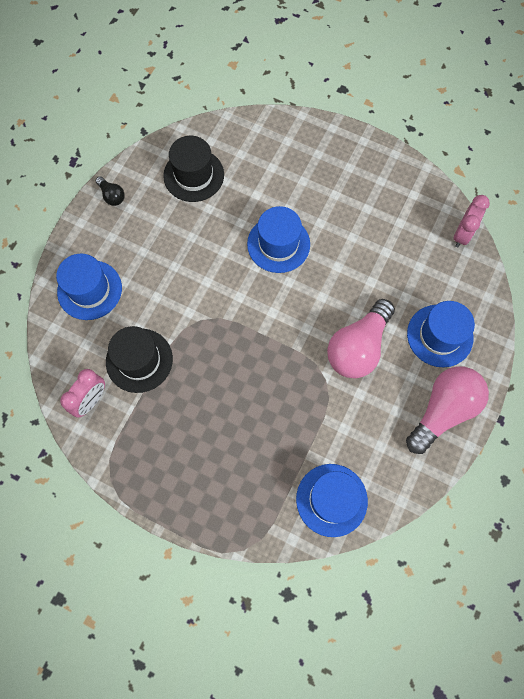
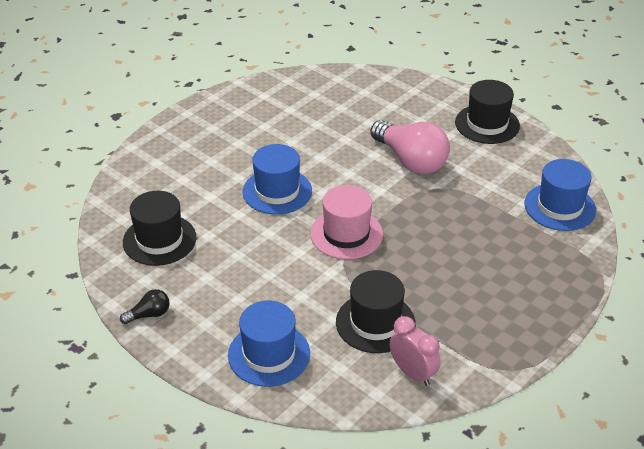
camera: 75 degrees left, 30 degrees down
(239, 314) = (346, 234): none -> pink hat
(439, 335) = (414, 111): blue hat -> none
(443, 410) = (487, 124): pink light bulb -> black hat
(462, 234) = (319, 77): pink clock -> none

